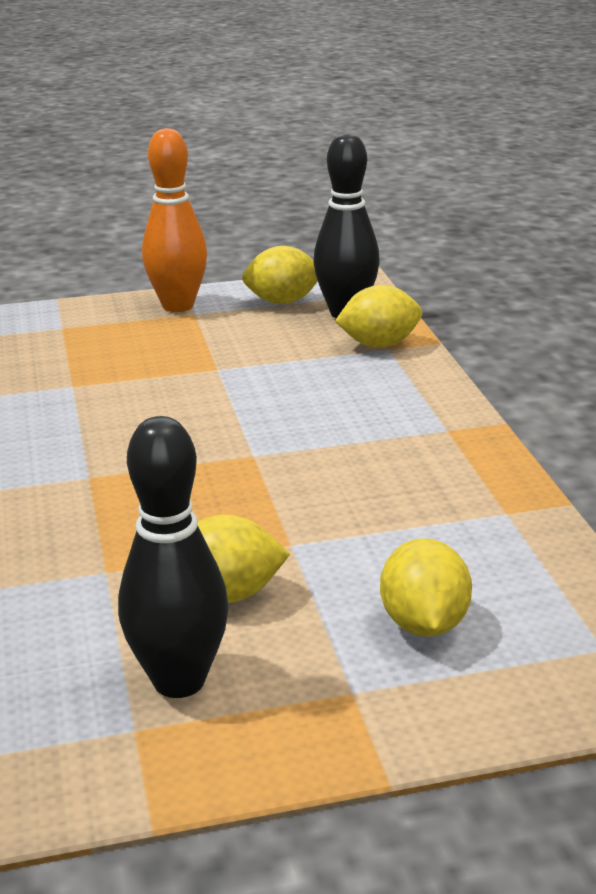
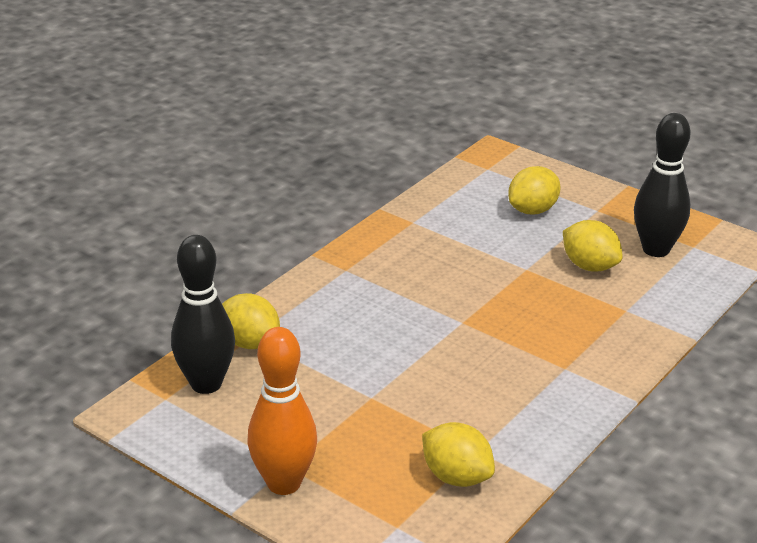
camera: 130 degrees left, 5 degrees up
(283, 301) = (215, 428): yellow lemon -> yellow lemon (456, 477)

